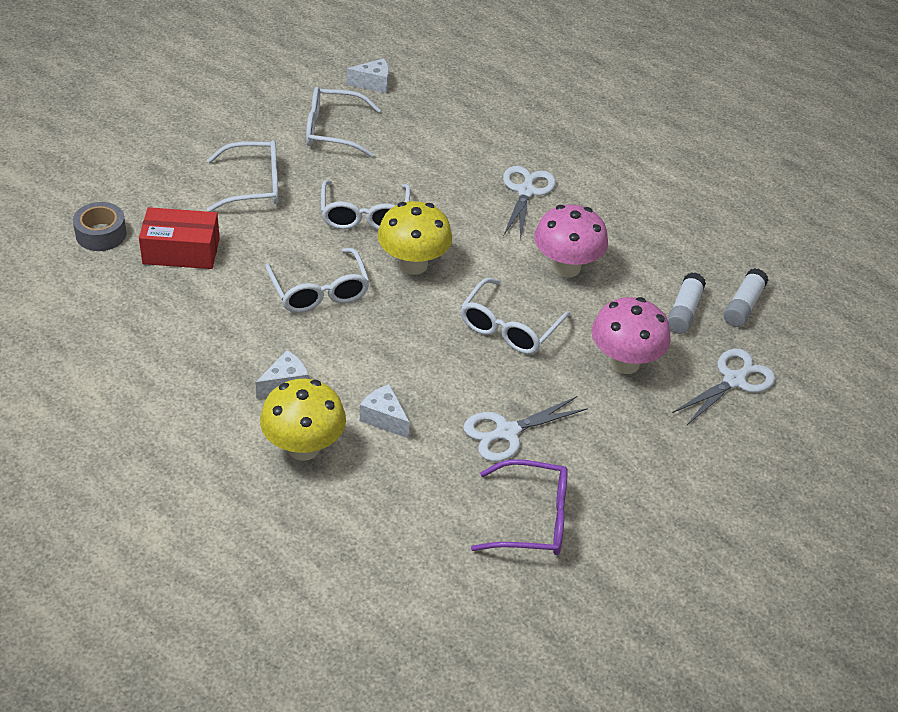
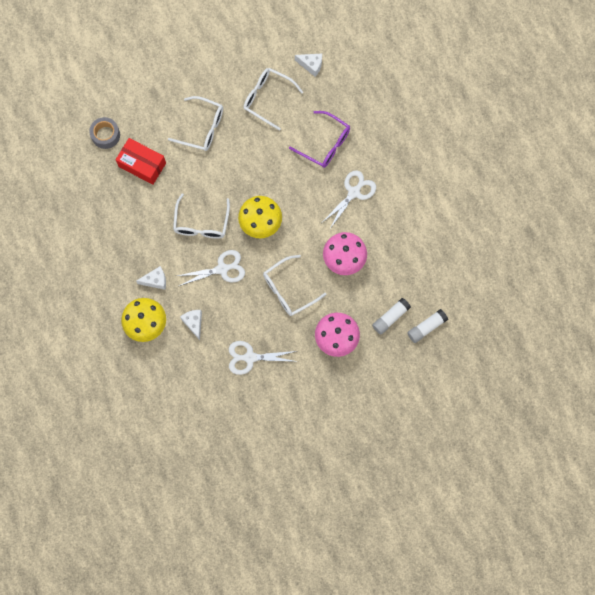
camera: 30 degrees right, 30 degrees up
(364, 215) = (252, 176): white glasses -> none
(532, 519) = (234, 414): purple glasses -> purple glasses (325, 144)
(734, 380) = (387, 375): white scissors -> white scissors (222, 269)

